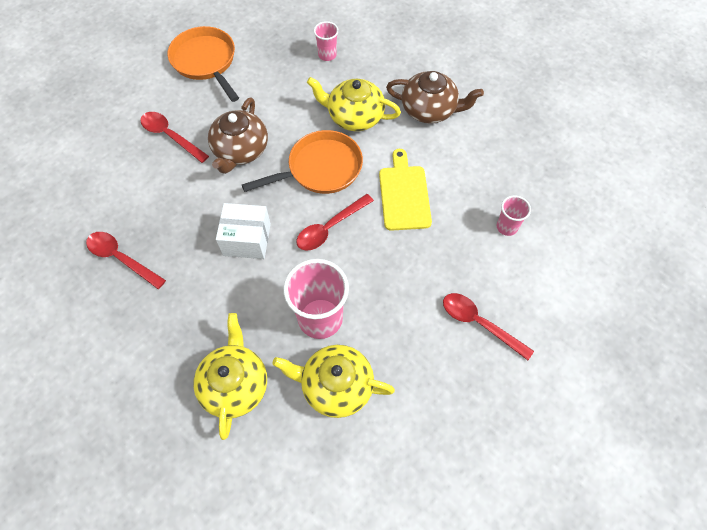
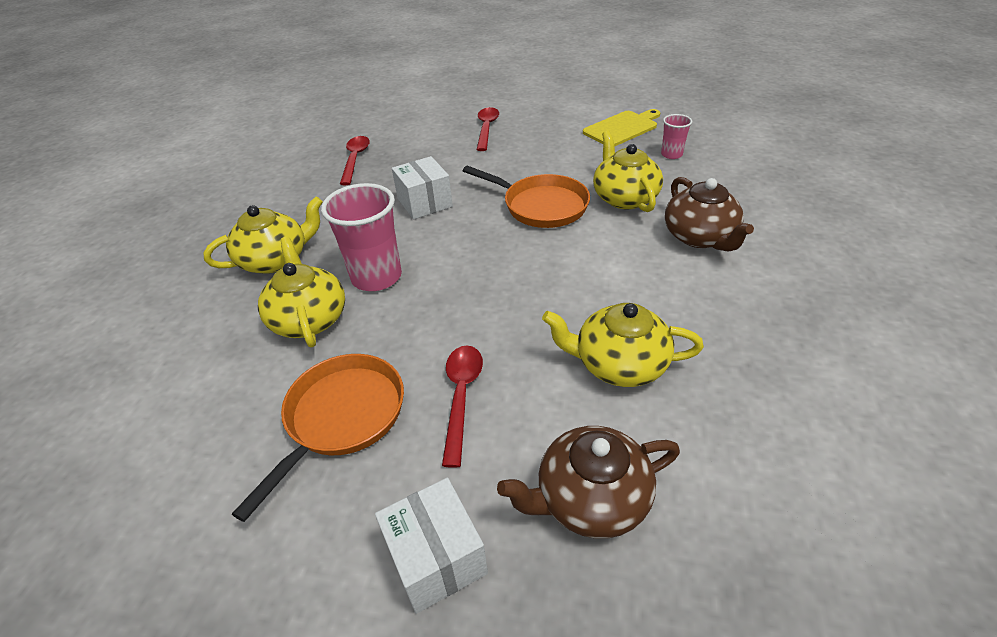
camera: 60 degrees right, 20 degrees down
(206, 62) = (576, 110): orange pan -> orange pan (341, 418)
(240, 150) = (510, 161): brown teapot -> brown teapot (590, 498)
(330, 227) = (482, 239): red spoon -> none
(404, 194) = (571, 266): yellow cutting board -> yellow cutting board (622, 128)
(507, 227) = (619, 364): pink cup -> yellow teapot
(583, 392) = (436, 558): none -> white box

